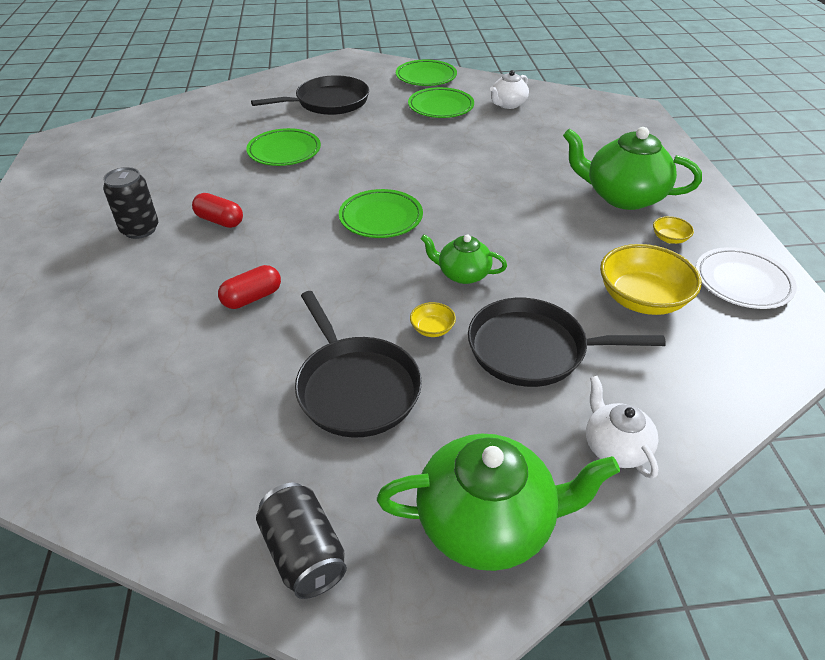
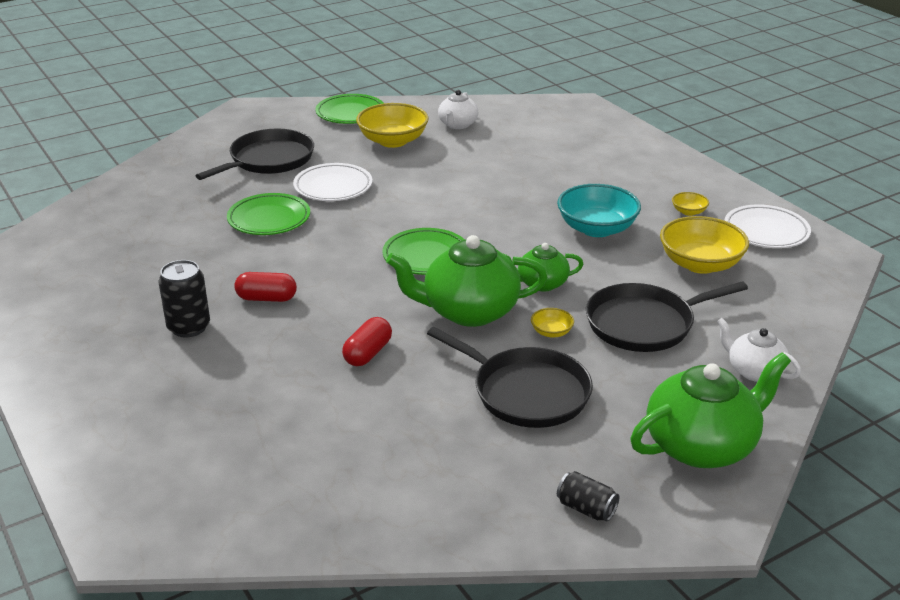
camera: 25 degrees left, 10 degrees down
(304, 553) = (586, 508): black can -> black can, size x0.65
(358, 136) = (333, 187): none -> white plate
(441, 107) = (393, 141): green plate -> yellow bowl
(560, 232) = (597, 228): none -> turquoise bowl
(623, 196) = (626, 186): green teapot -> green teapot (468, 311)

